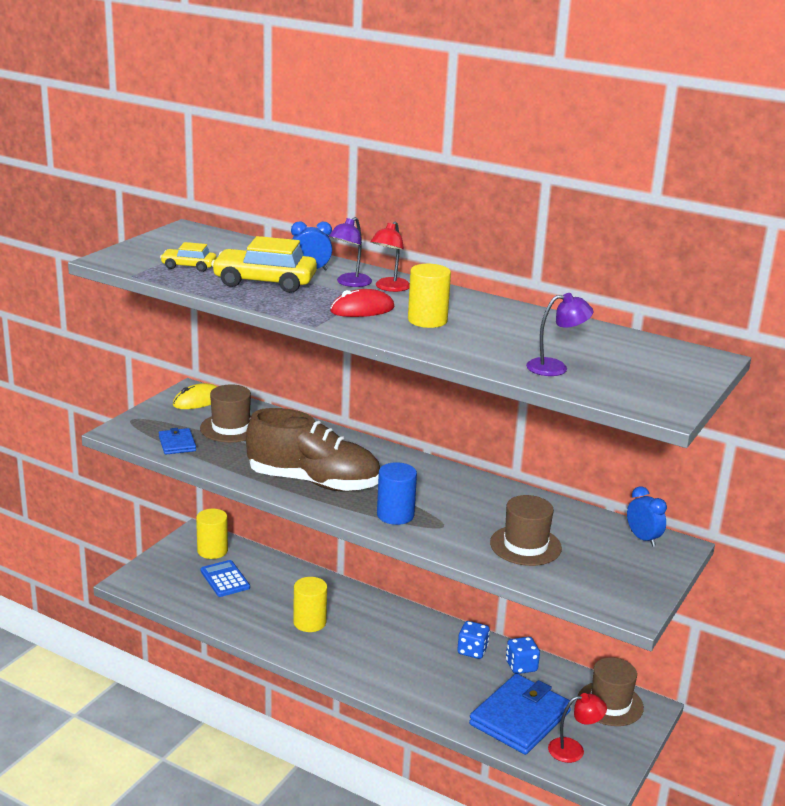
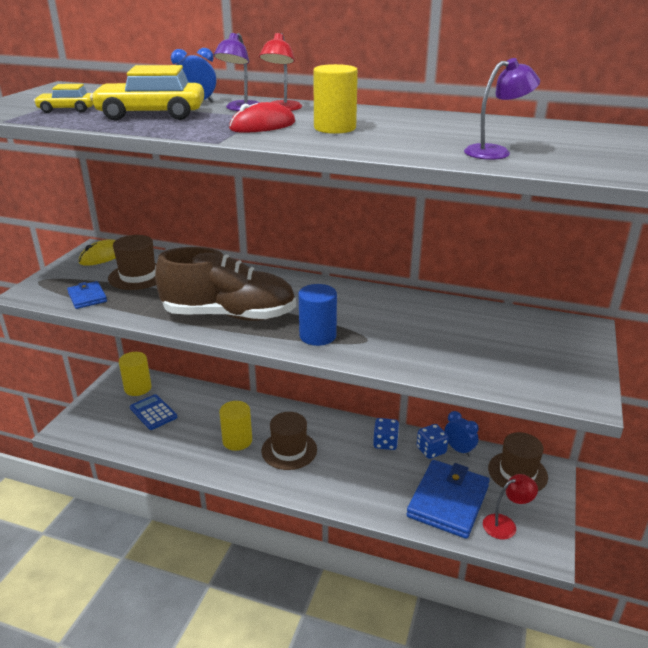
camera: 10 degrees left, 5 degrees up
(525, 545) = (452, 347): brown hat -> brown hat (289, 450)
(643, 539) = (552, 325): blue clock -> blue clock (459, 450)

